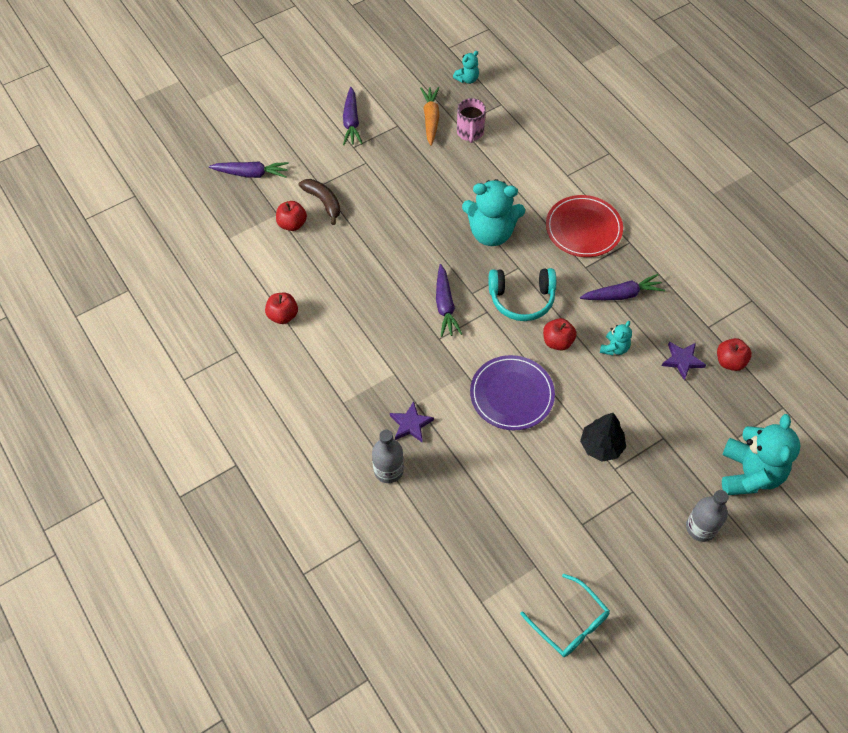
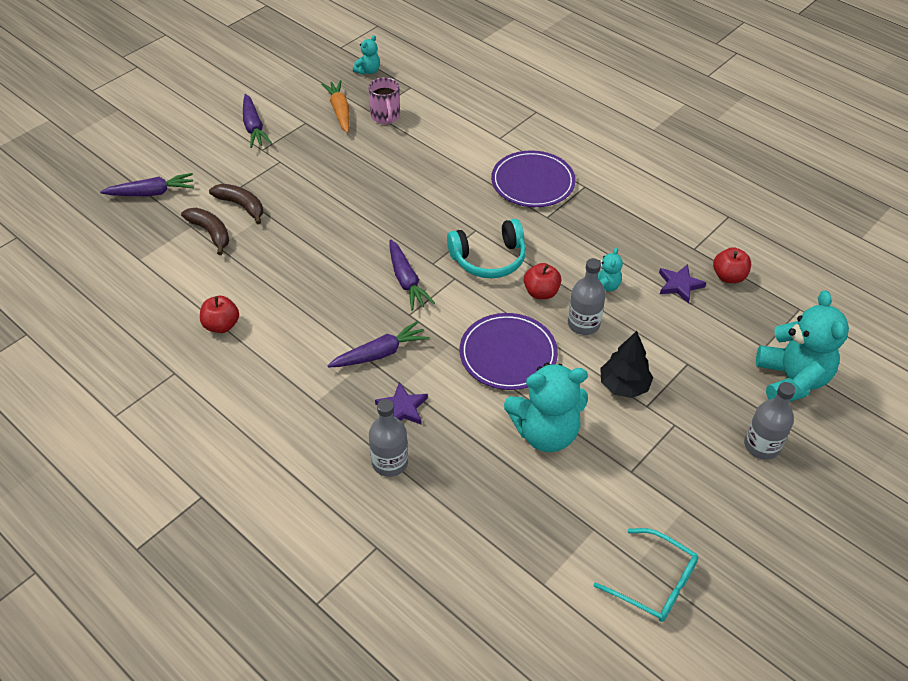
camera: 15 degrees left, 10 degrees down
(292, 224) = (210, 233): red apple -> brown banana
(491, 233) = (436, 203): turquoise teddy bear -> turquoise teddy bear (545, 432)
(583, 228) = (533, 182): red plate -> purple plate
(585, 380) = (583, 324): none -> grey bottle
(622, 294) = (594, 235): purple carrot -> purple carrot (380, 353)

